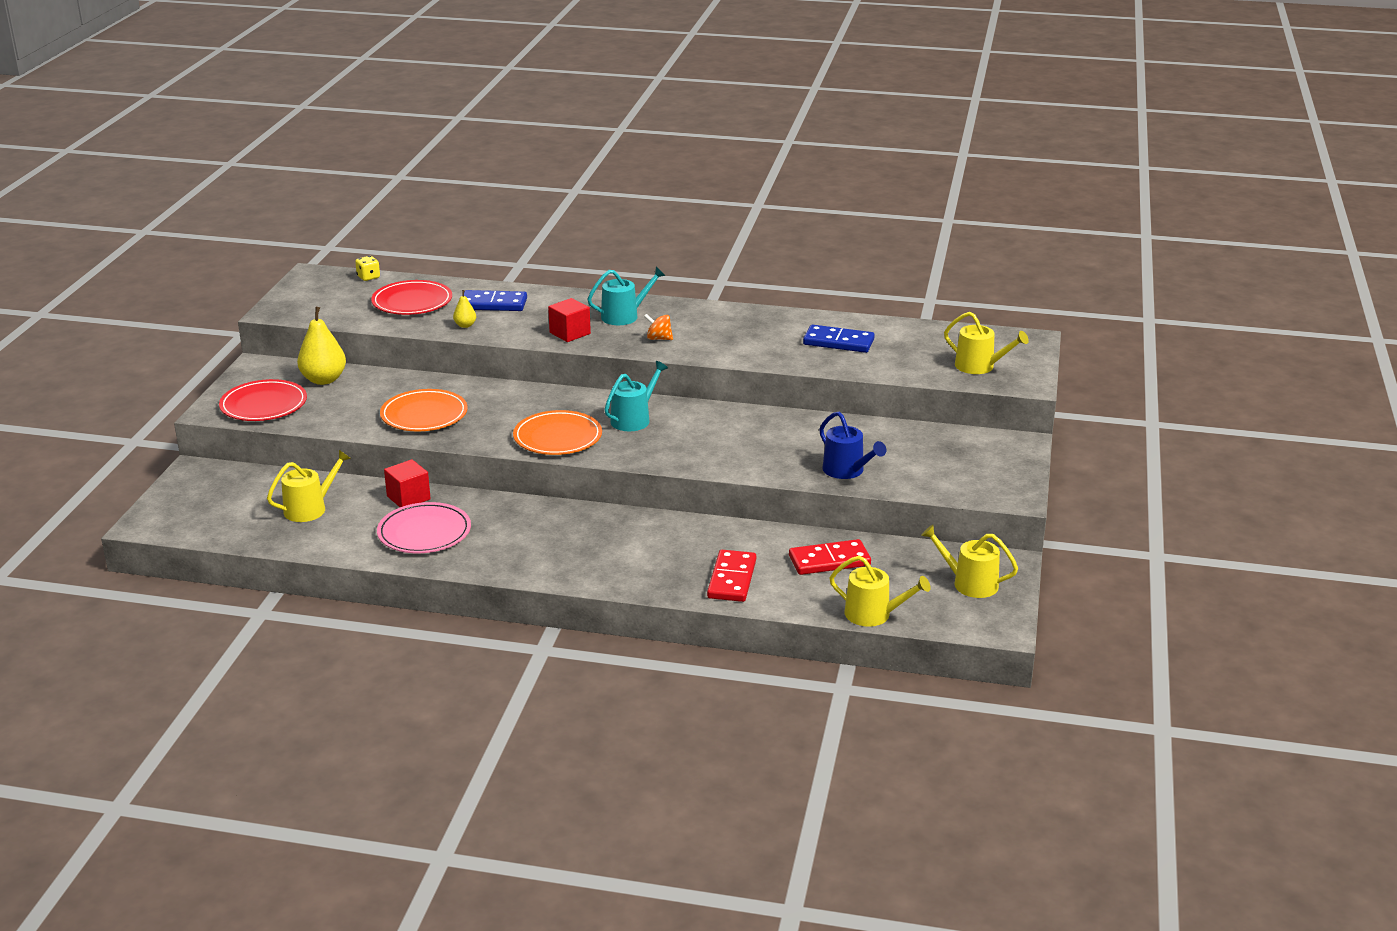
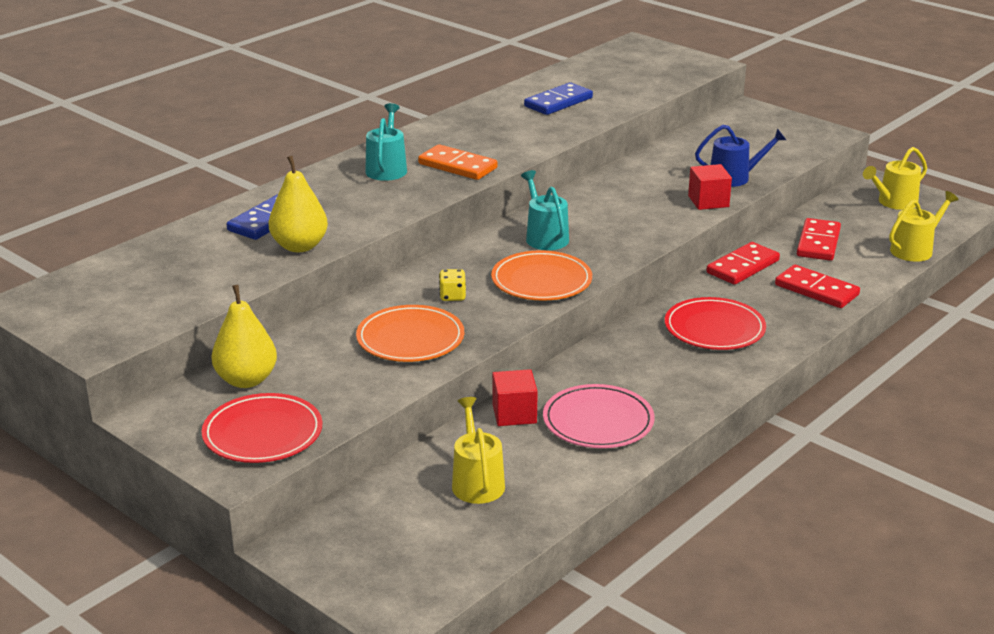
camera: 60 degrees left, 0 degrees up
(368, 277) = (88, 271): yellow dice -> yellow dice (452, 296)
(412, 302) = (196, 261): red plate -> red plate (714, 328)
(465, 325) = (299, 246): yellow pear -> yellow pear, size x2.03
(570, 333) = (391, 201): red cube -> red cube (708, 201)
(659, 338) = (457, 166): orange spinning top -> orange domino
(739, 534) = (742, 267): none -> red domino
(979, 366) = (663, 70): yellow watering can -> none

